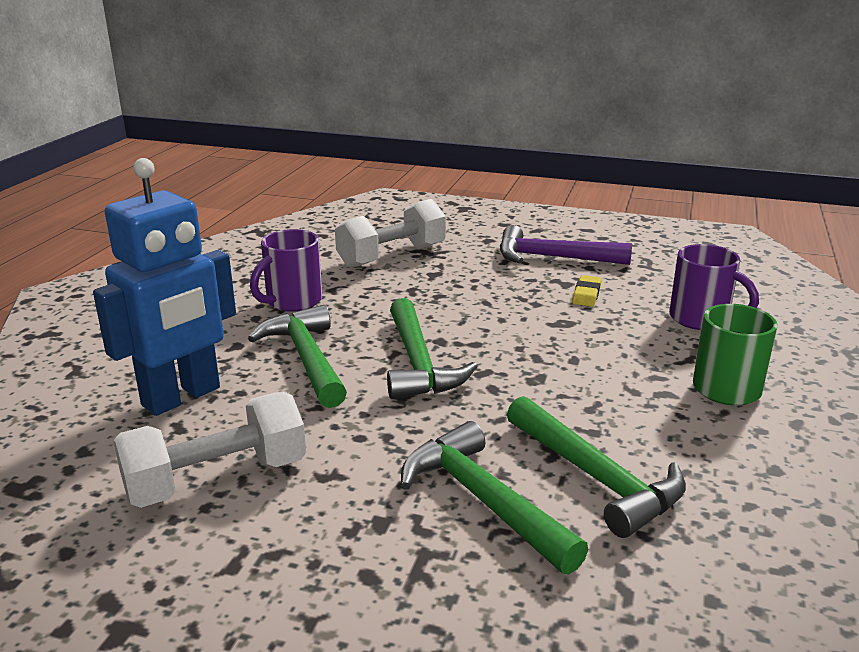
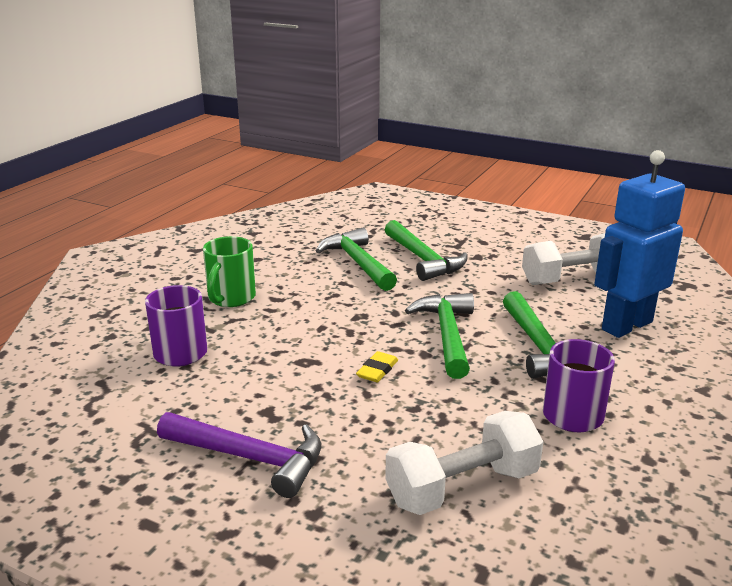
camera: 170 degrees left, 0 degrees up
(586, 294) = (257, 392): yellow eraser -> yellow eraser (377, 370)

